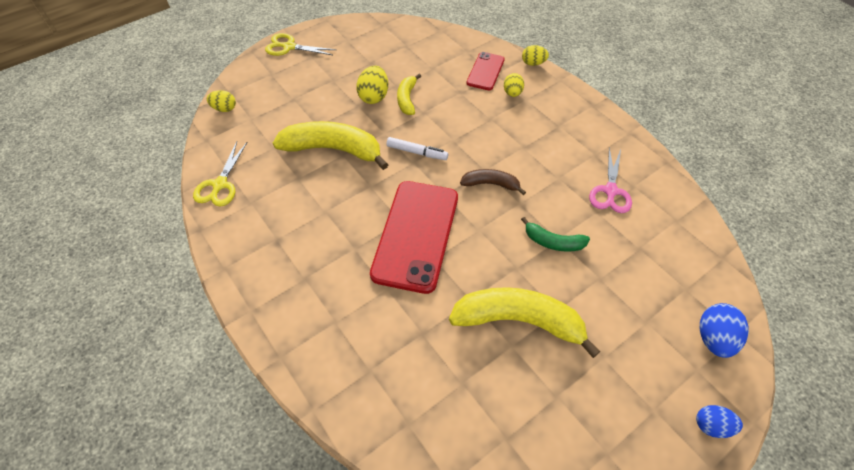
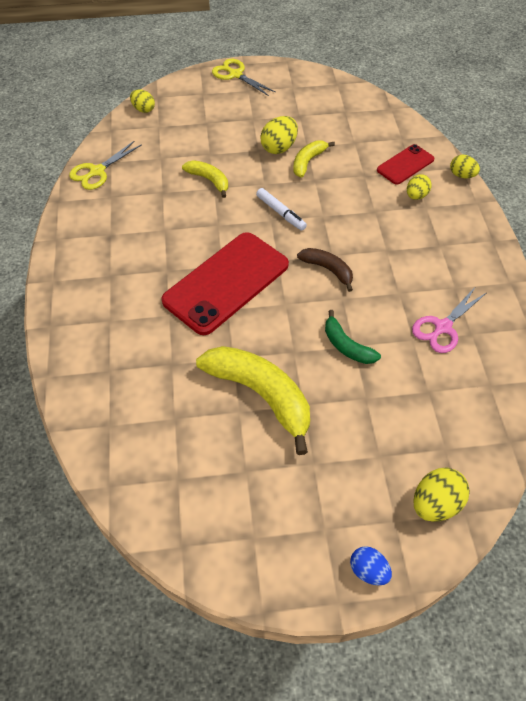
camera: 30 degrees right, 0 degrees up
(333, 149) = (209, 180): yellow banana -> yellow banana, size x0.53
(713, 338) = (435, 503): blue egg -> yellow egg

